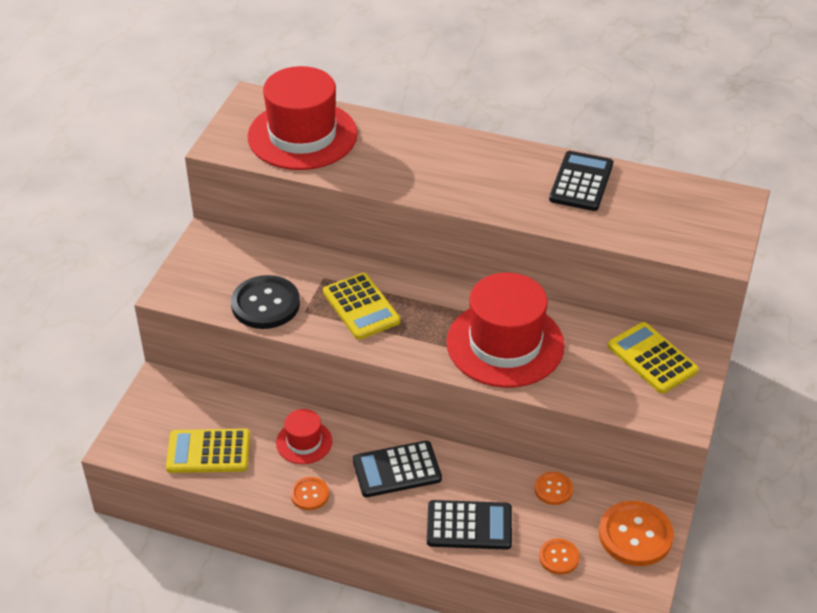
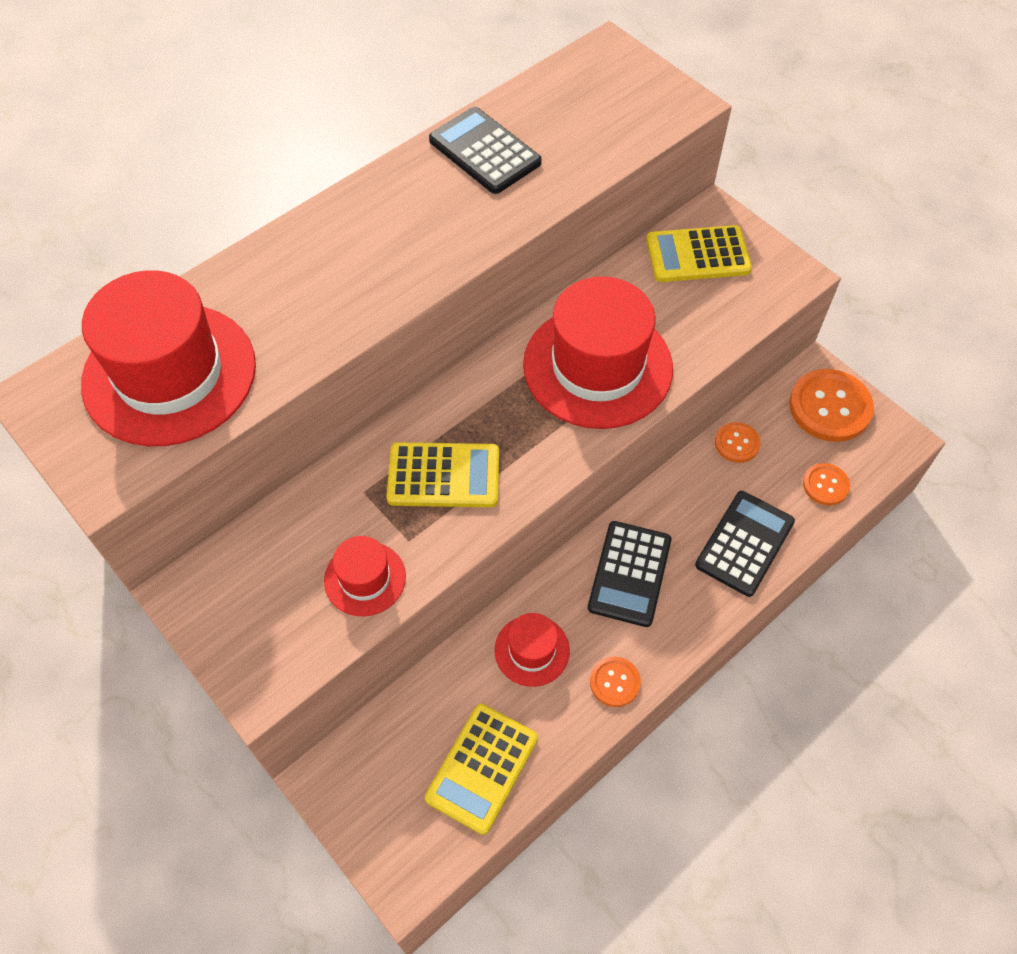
camera: 60 degrees left, 15 degrees up
(265, 304) = (365, 578): black button -> red hat

